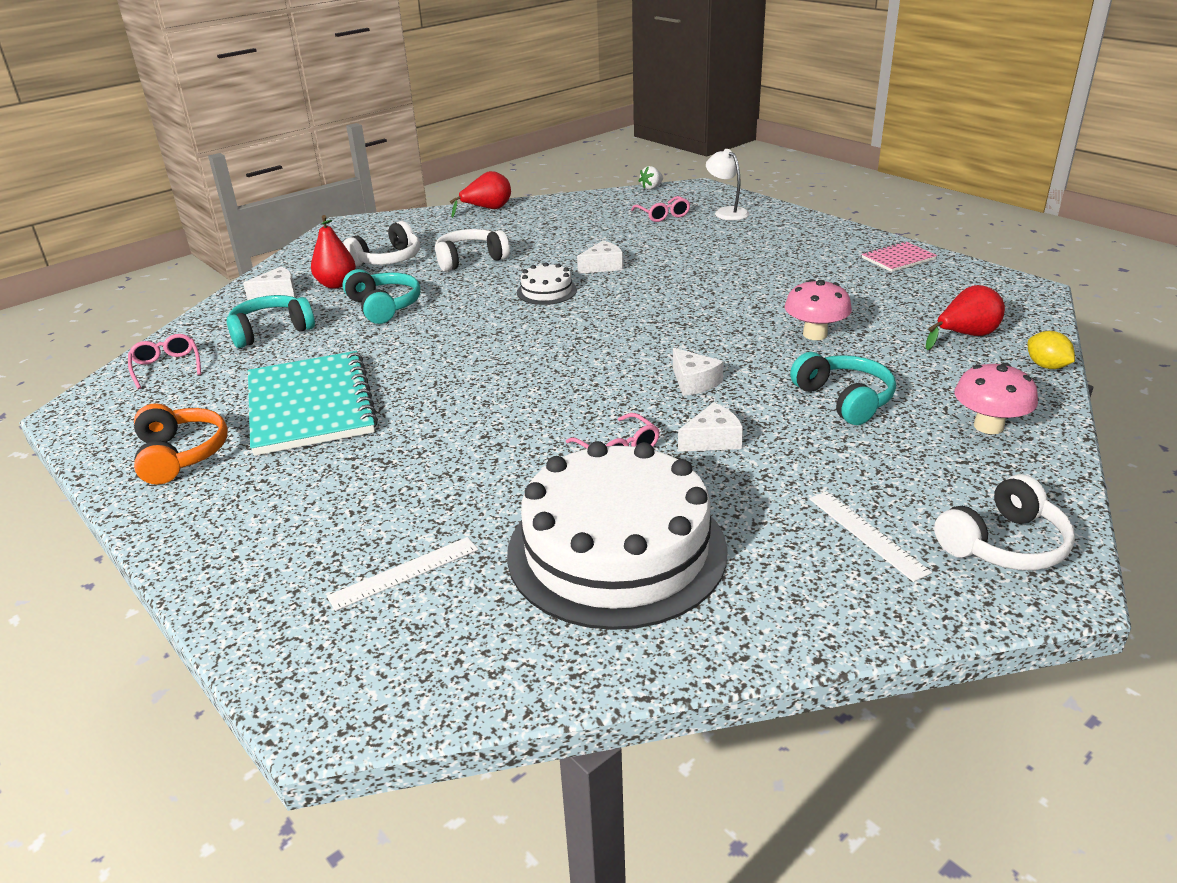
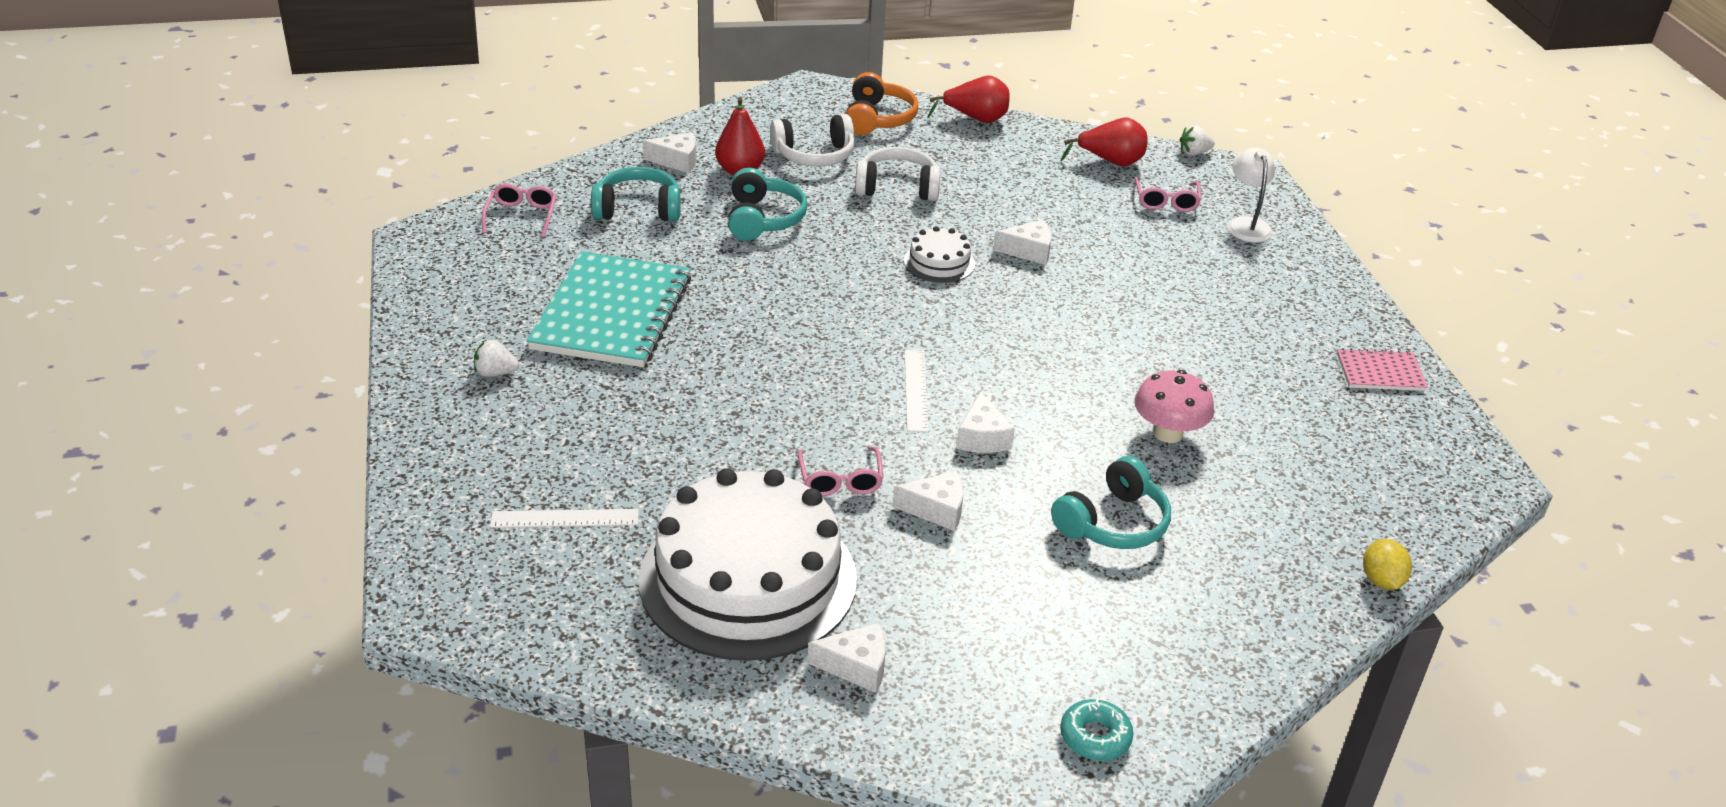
camera: 25 degrees right, 5 degrees up
(180, 455) = (473, 322): orange headphones -> orange headphones (878, 118)
(235, 485) = (495, 373): none -> white strawberry
(775, 577) = (856, 666): none -> white cheese
(844, 399) = (1113, 523): turquoise headphones -> turquoise headphones turned 45 degrees clockwise
(867, 534) = (979, 667): white ruler -> white ruler (915, 390)
(965, 336) = (1335, 505): red pear -> red pear (1110, 162)
(988, 426) = (1228, 618): pink mushroom -> none
(1004, 544) = (1095, 737): white headphones -> turquoise donut

